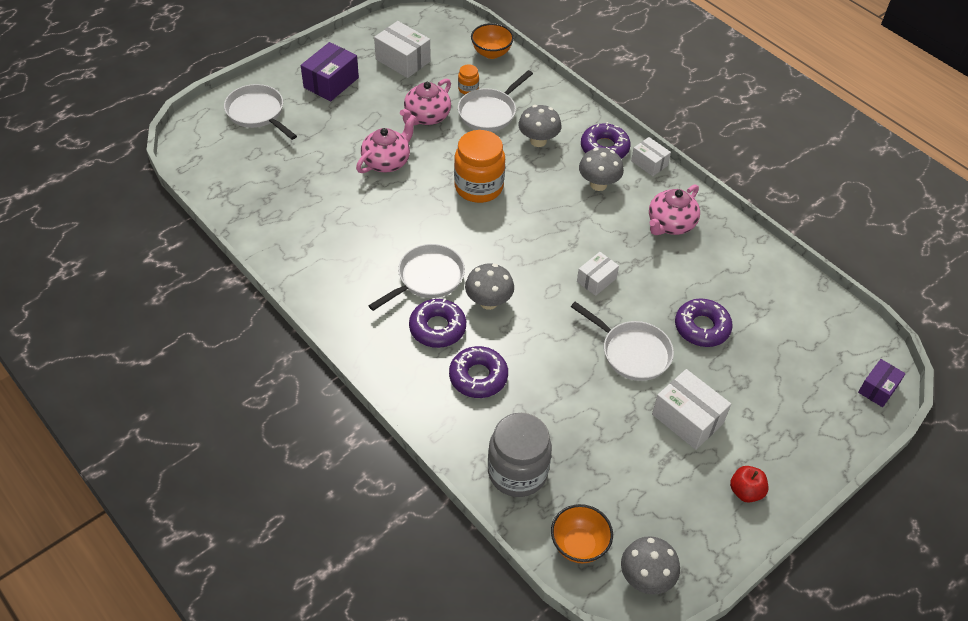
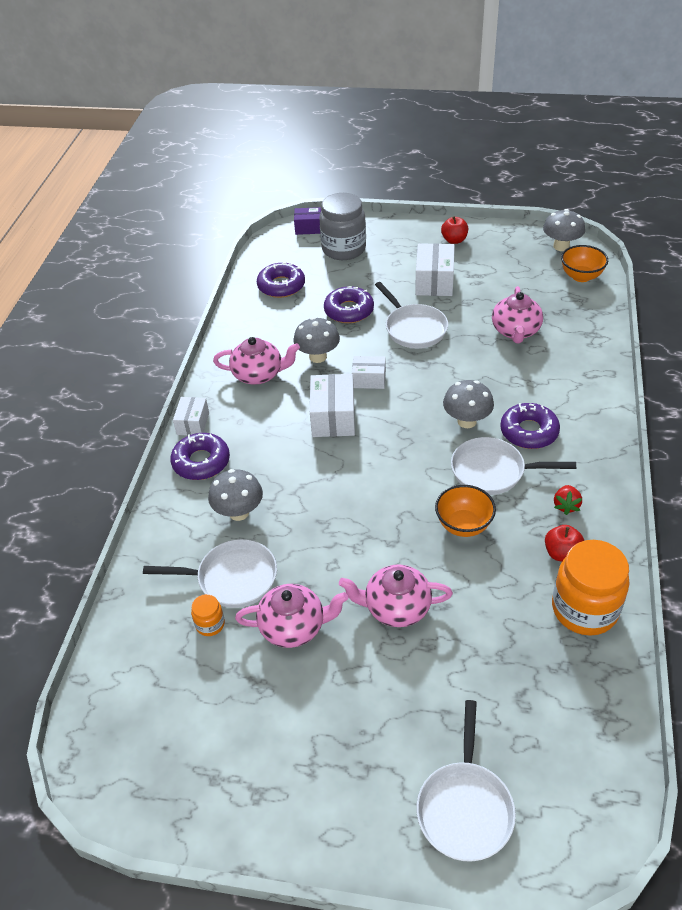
camera: 125 degrees left, 5 degrees down
(327, 258) = (562, 553): none -> red apple
(331, 83) = (330, 775): purple box -> none
(355, 291) = (566, 505): none -> red strawberry
(403, 60) = (215, 731): white box -> white box (333, 417)
(478, 187) = (349, 512): orange jar -> orange jar (584, 609)
(478, 377) = (537, 383): purple donut -> purple donut (281, 286)
(491, 53) = (121, 650): orange bowl -> orange bowl (463, 525)
(517, 472) = (576, 323): grey jar -> grey jar (344, 249)
(554, 418) = (516, 331): none -> pink teapot
(598, 184) = (256, 438): grey mushroom -> grey mushroom (318, 357)
(632, 352) = (413, 328): white pan -> white pan turned 150 degrees clockwise

